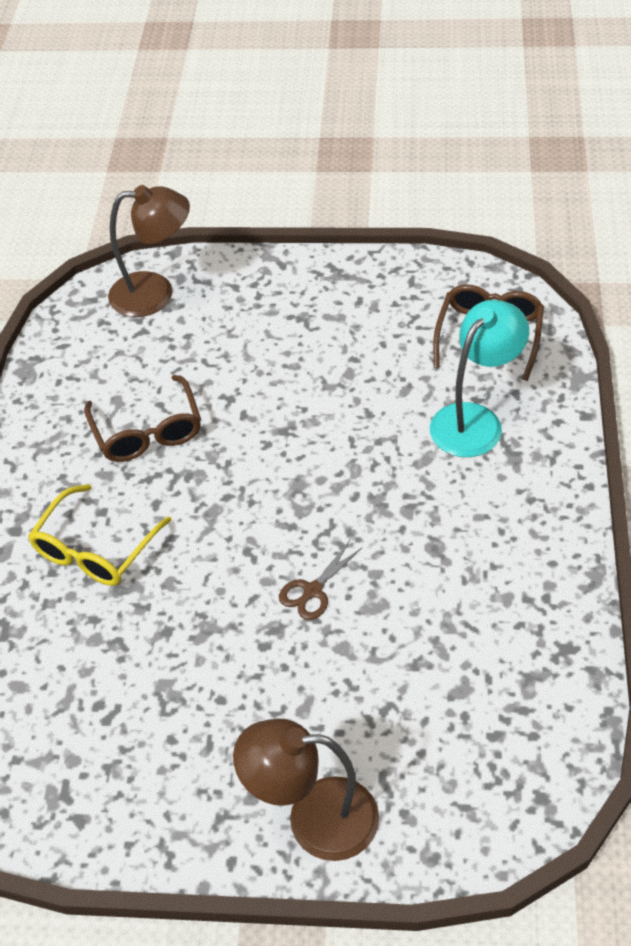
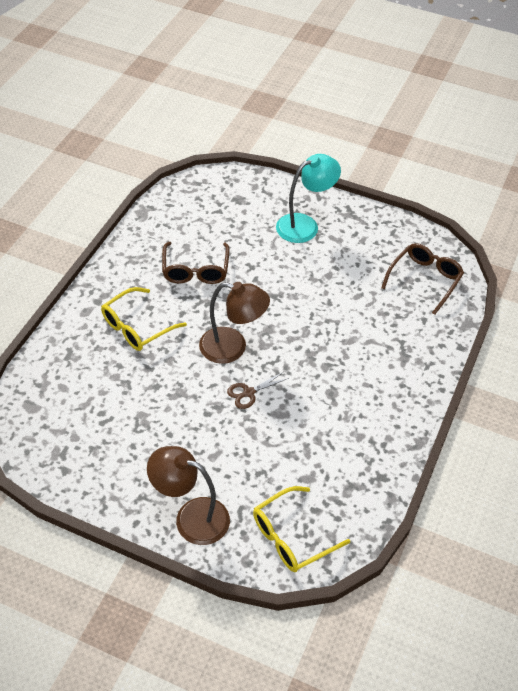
camera: 15 degrees right, 0 degrees up
(155, 293) = (236, 191): brown lamp -> brown lamp (232, 348)
(475, 420) = (391, 327): turquoise lamp -> turquoise lamp (305, 225)
(480, 791) = (292, 537): none -> yellow glasses

